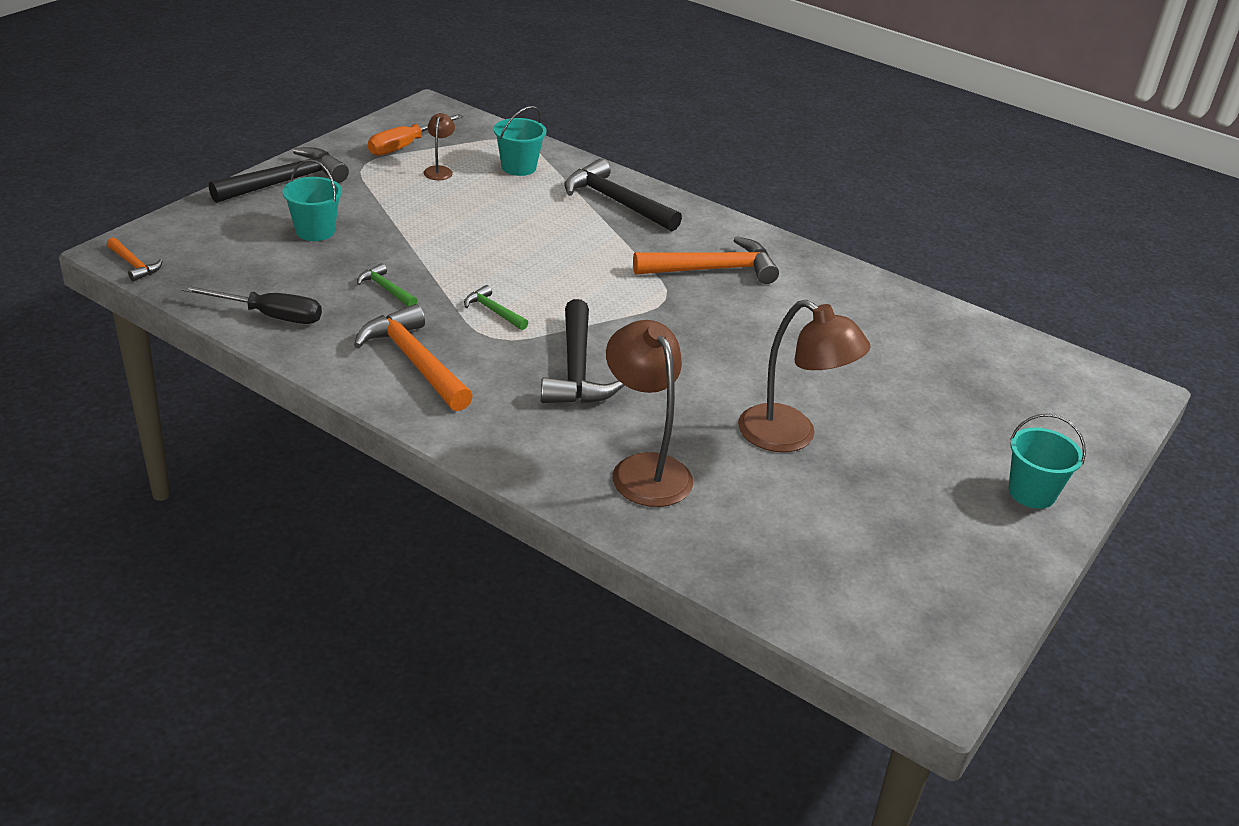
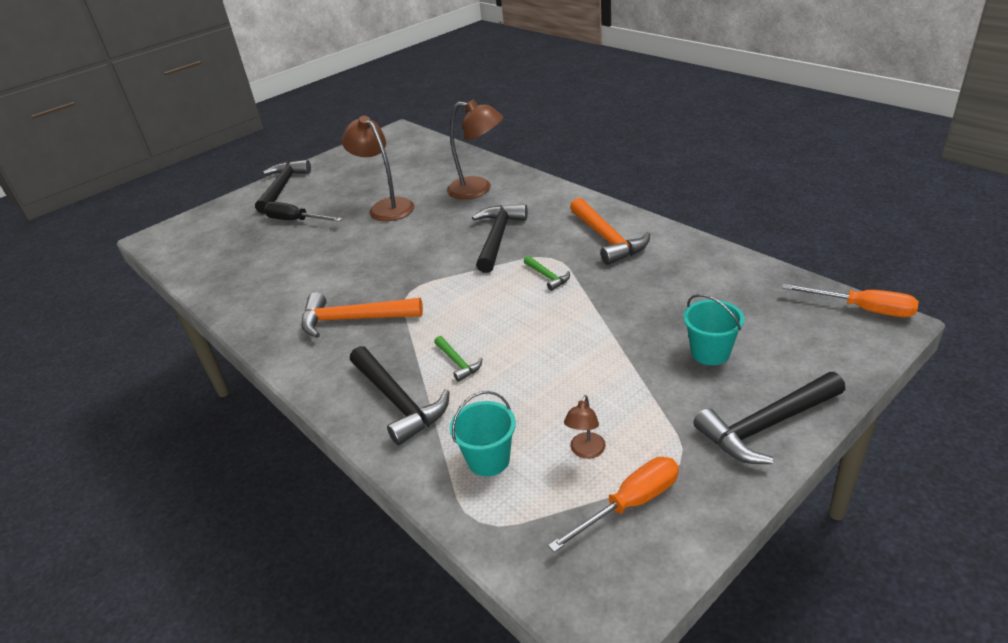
camera: 160 degrees left, 0 degrees up
(134, 265) = (862, 309): orange hammer -> orange screwdriver
(269, 316) = (721, 267): black screwdriver -> black screwdriver (296, 221)
(385, 289) = (633, 293): green hammer -> green hammer (458, 362)
(644, 469) = (478, 189): brown lamp -> brown lamp turned 60 degrees counterclockwise
(1031, 493) = (282, 187): turquoise bucket -> black hammer

